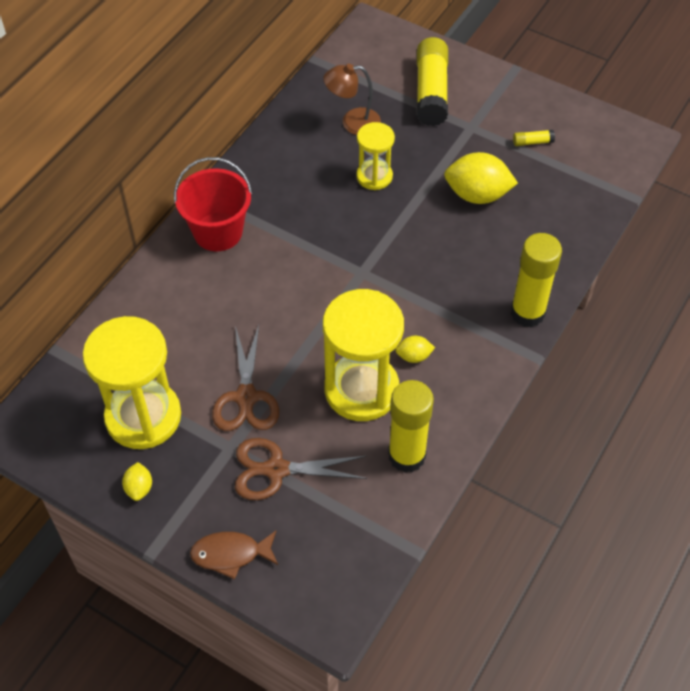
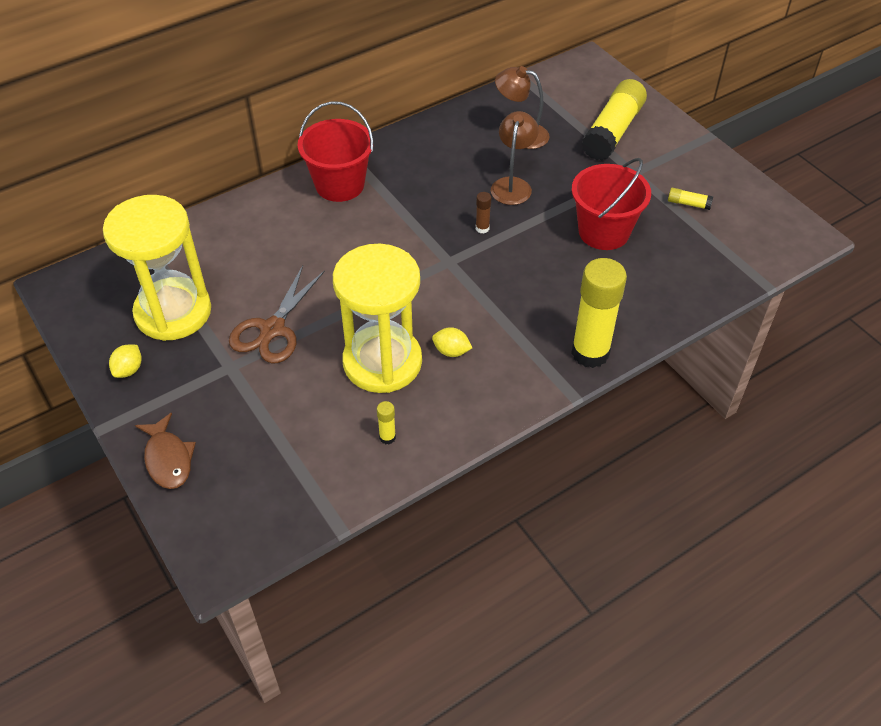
camera: 25 degrees right, 5 degrees down
(231, 554) = (168, 459): brown fish -> brown fish turned 135 degrees counterclockwise
(276, 470) = (258, 402): brown scissors -> none
(372, 229) = (482, 228): none -> brown glue stick
(374, 176) = (512, 185): yellow hourglass -> brown lamp
(407, 456) = (387, 437): yellow glue stick -> yellow glue stick, size x0.41
(477, 195) = (603, 232): yellow lemon -> red bucket

